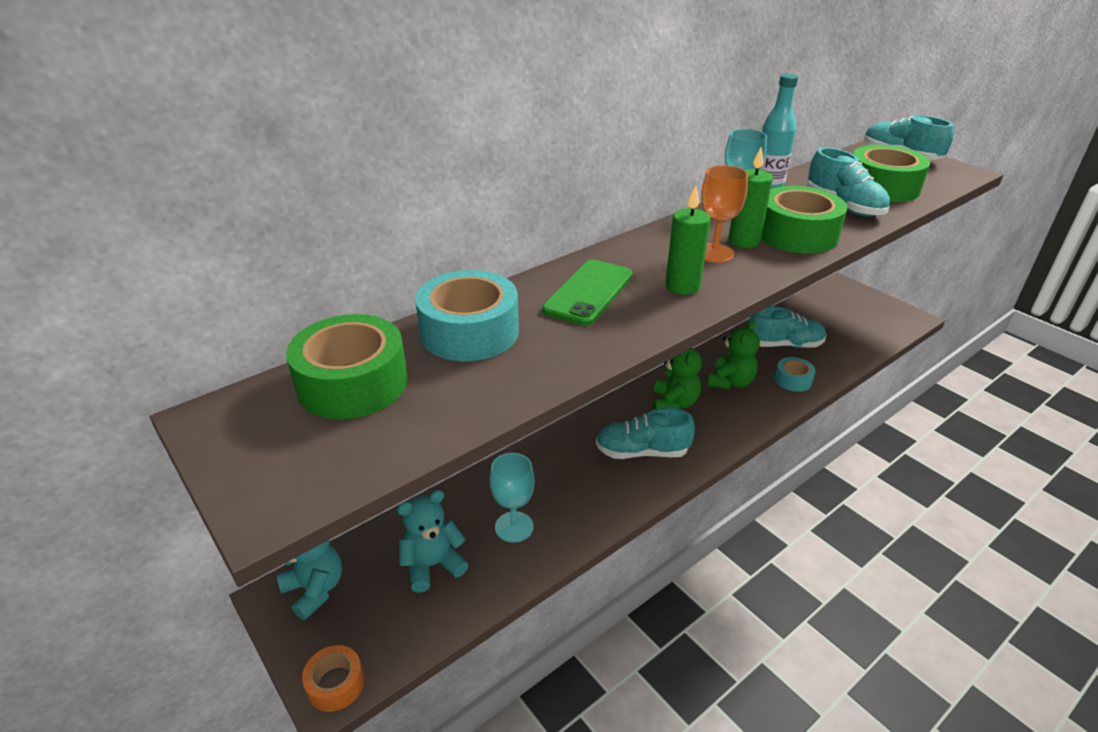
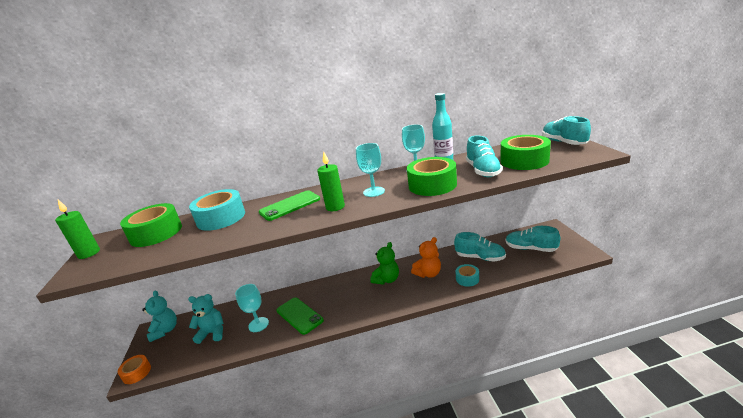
camera: 30 degrees right, 10 degrees down
(578, 493) = (299, 315): none -> green phone
(642, 452) = (348, 302): turquoise shoe -> turquoise shoe (530, 249)
(714, 253) = (374, 192): orange goblet -> turquoise goblet
(730, 382) = (428, 274): green teddy bear -> orange teddy bear
(744, 241) = (397, 187): green candle -> green candle (89, 253)

